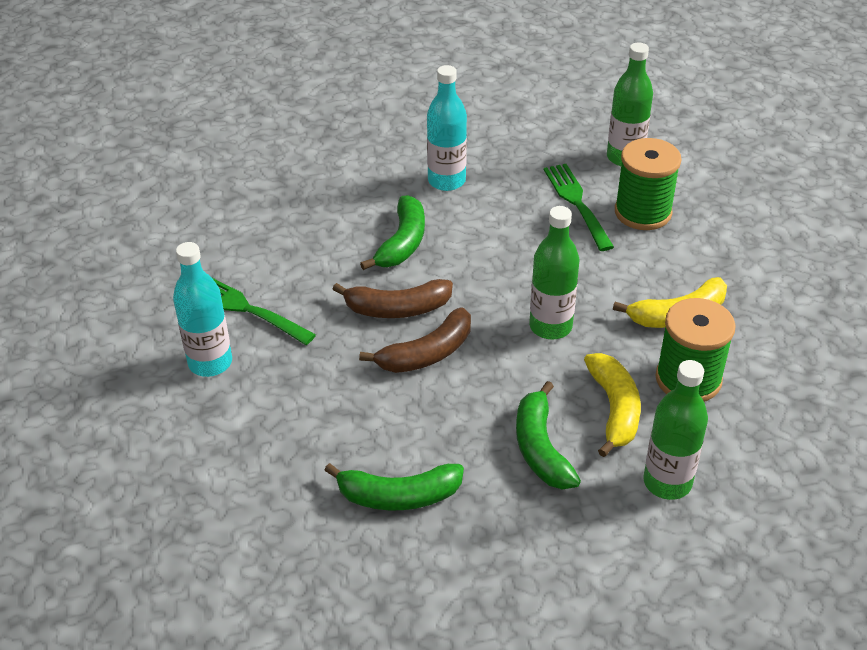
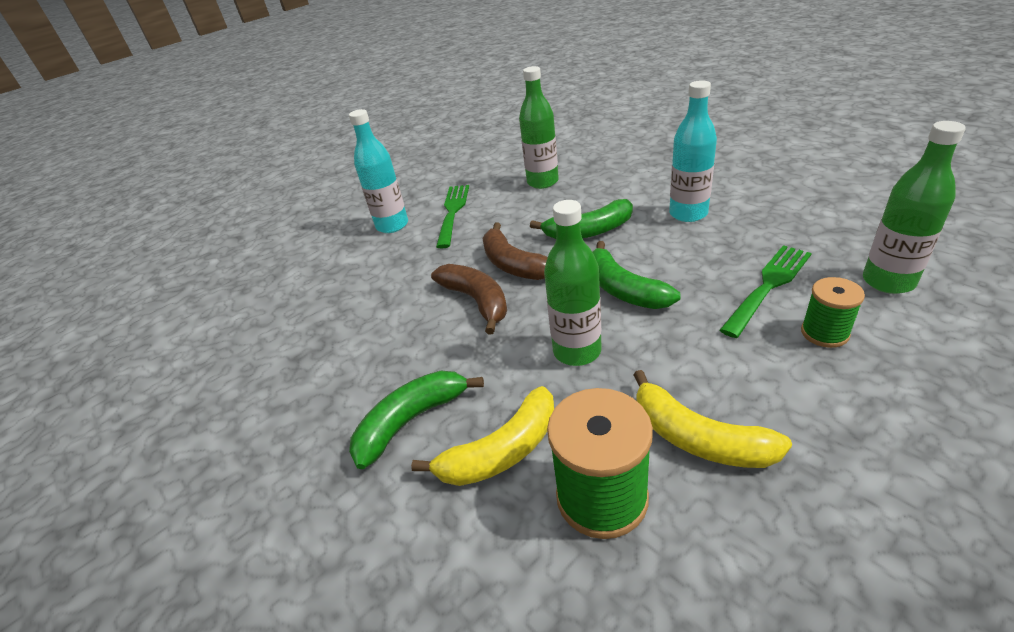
camera: 65 degrees right, 5 degrees down
(398, 496) = (310, 363): green banana -> green banana (623, 289)
(427, 353) = (476, 301): brown banana -> brown banana turned 150 degrees counterclockwise
(643, 212) = (824, 333): green spool -> green spool, size x0.59
(667, 482) = (421, 553): green bottle -> green bottle (542, 182)

